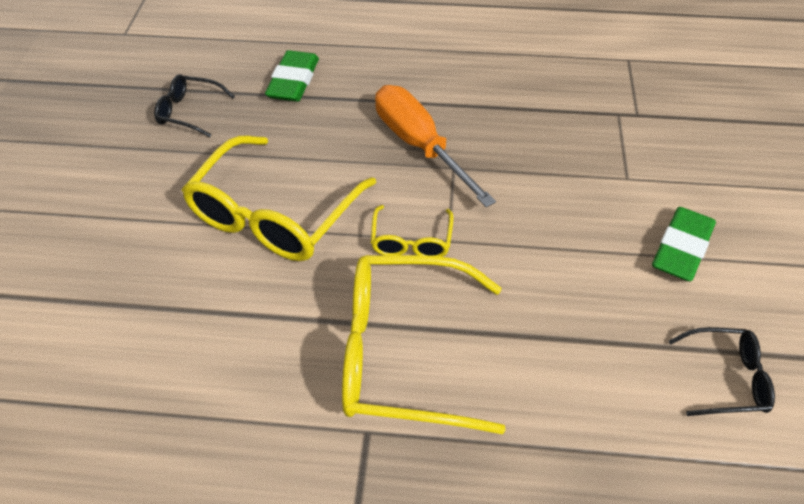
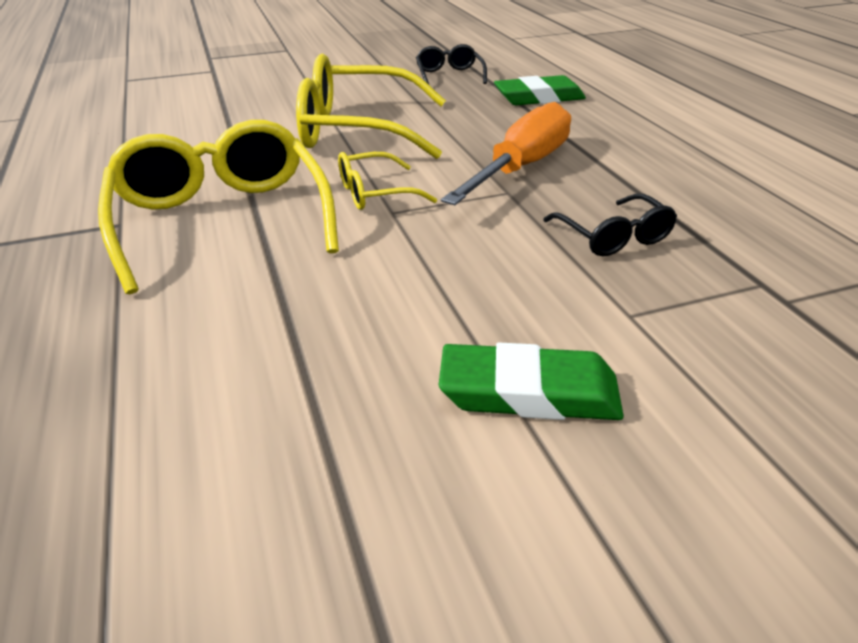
camera: 65 degrees right, 15 degrees down
(726, 378) = (277, 485): black glasses -> black glasses (613, 237)

